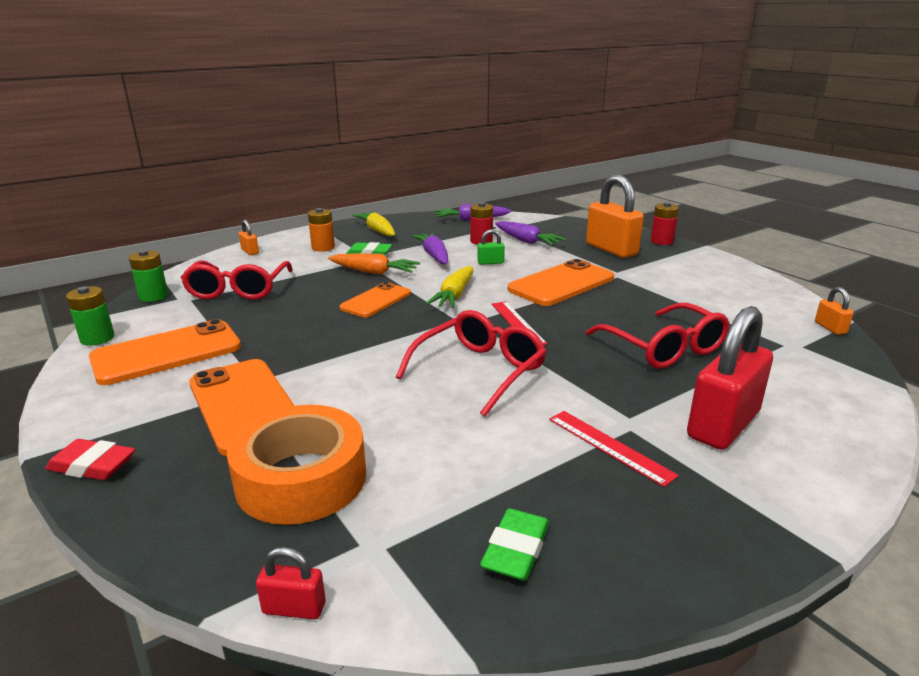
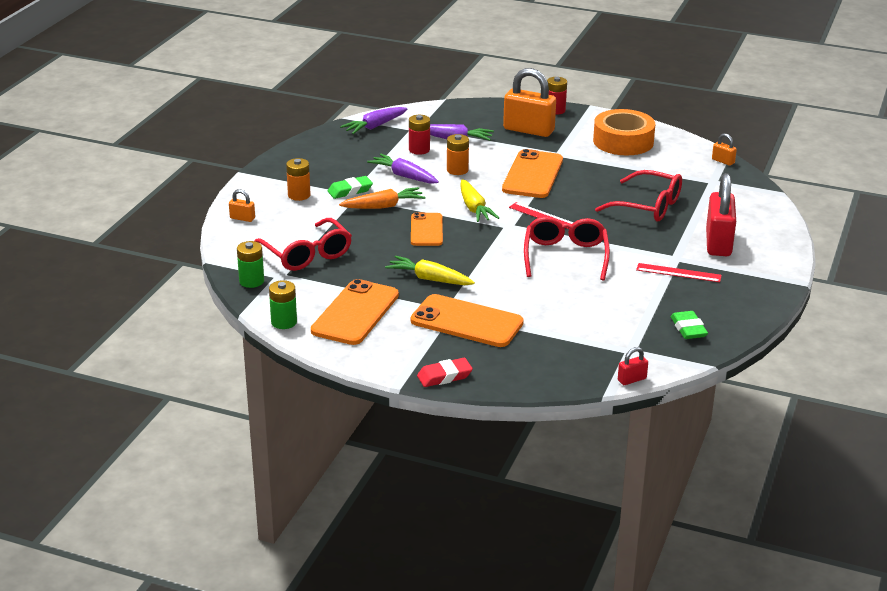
camera: 35 degrees left, 5 degrees up
(301, 478) = (558, 340): orange tape -> orange tape (623, 141)
(377, 230) = (313, 163): yellow carrot -> yellow carrot (429, 279)
(490, 262) = (457, 170): green padlock -> orange battery

